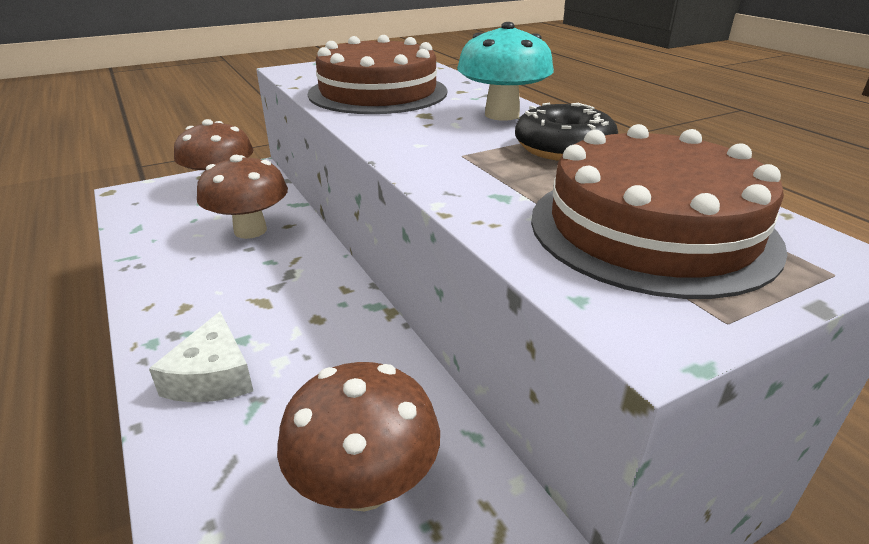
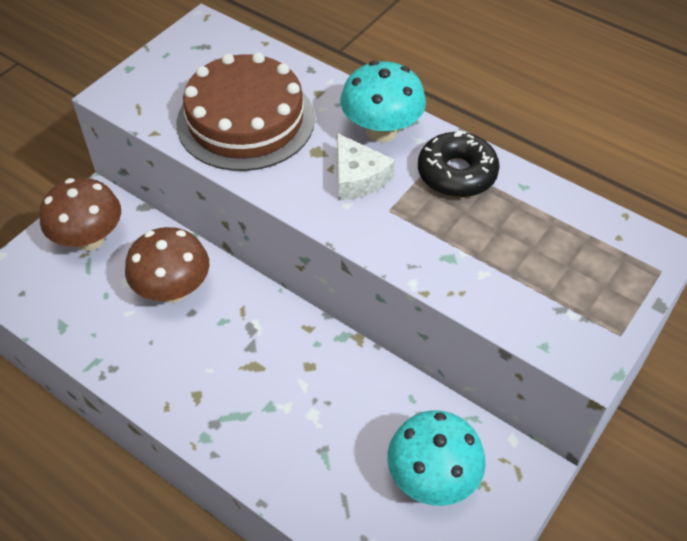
camera: 25 degrees left, 20 degrees up
(212, 376) = (277, 446): white cheese -> white cheese (358, 177)
(365, 486) = (432, 478): brown mushroom -> turquoise mushroom
(651, 229) = (555, 262): brown cake -> none

